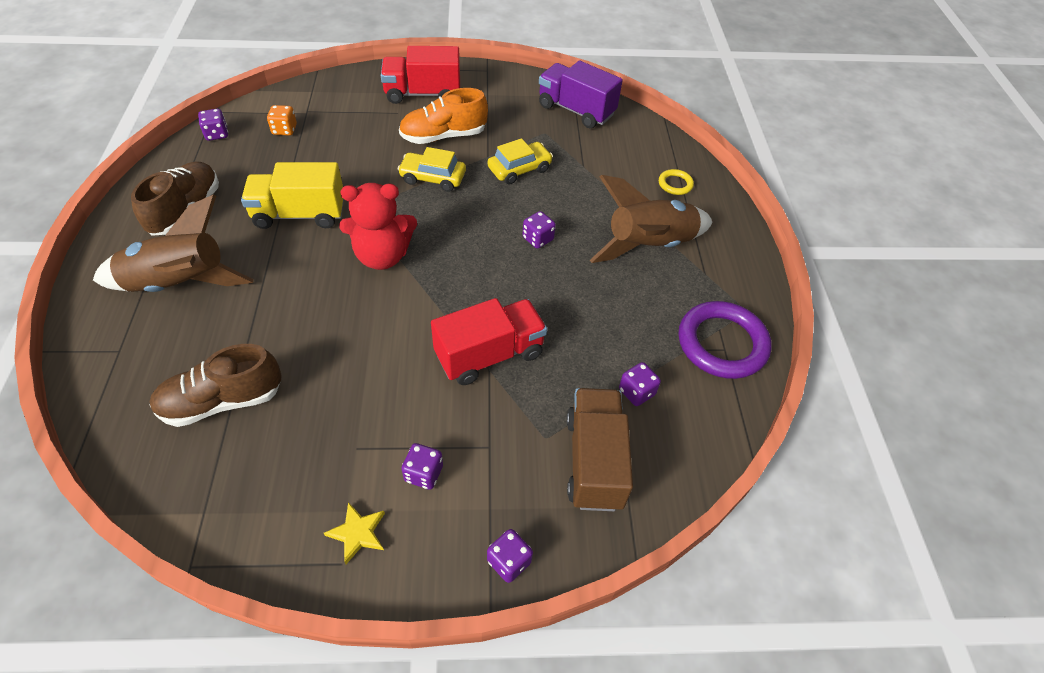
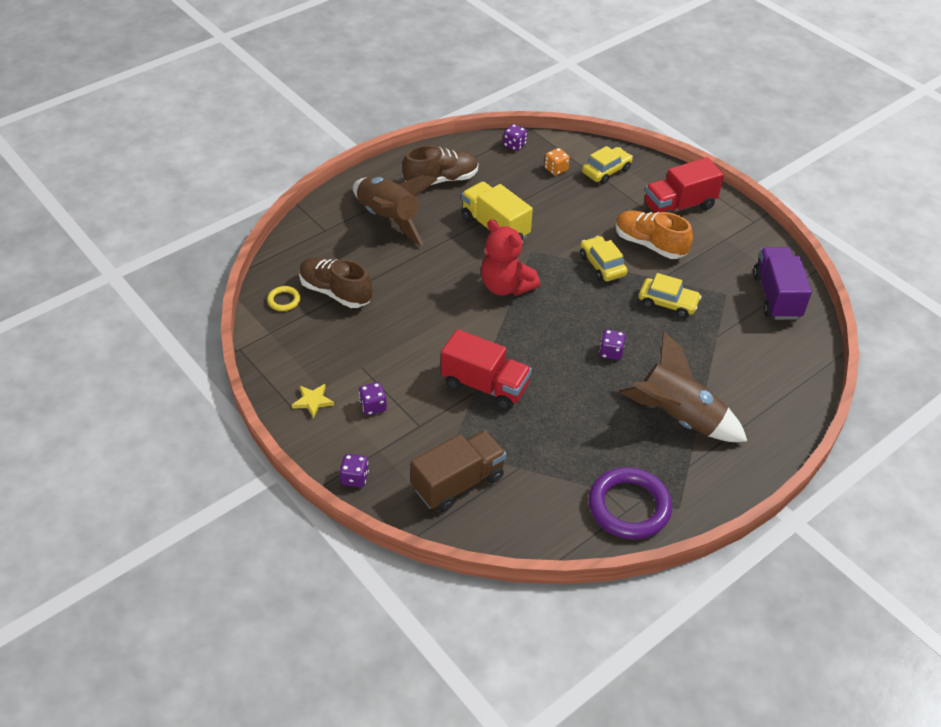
camera: 55 degrees right, 5 degrees down
(329, 104) = (606, 171): none -> yellow car
(423, 94) = (679, 206): red truck -> red truck turned 75 degrees counterclockwise
(636, 392) = (534, 478): purple dice -> none
(675, 184) = (767, 400): yellow ring -> yellow ring (284, 300)

